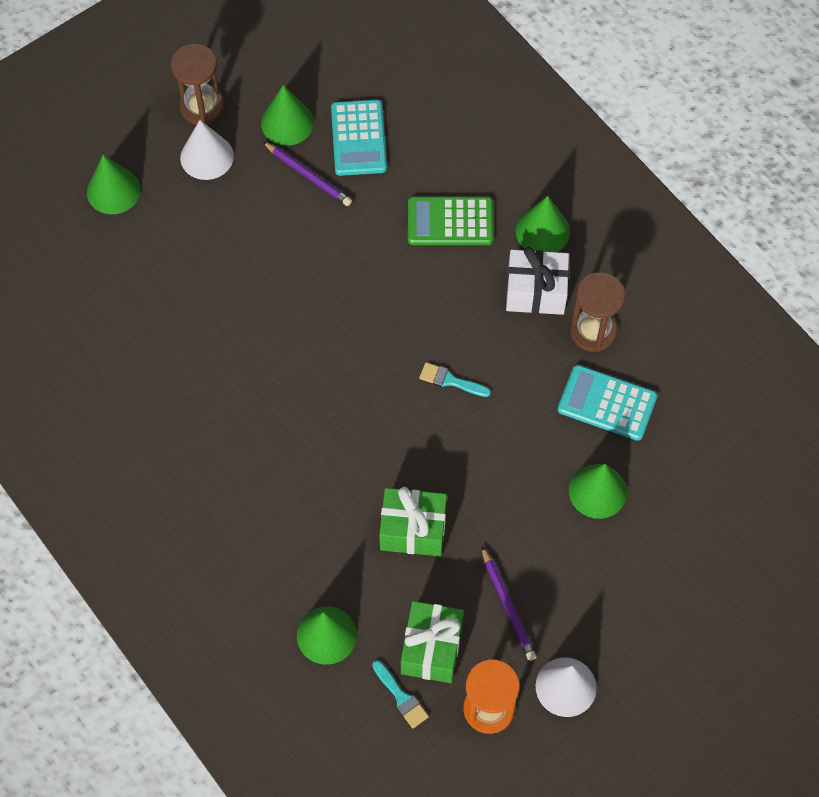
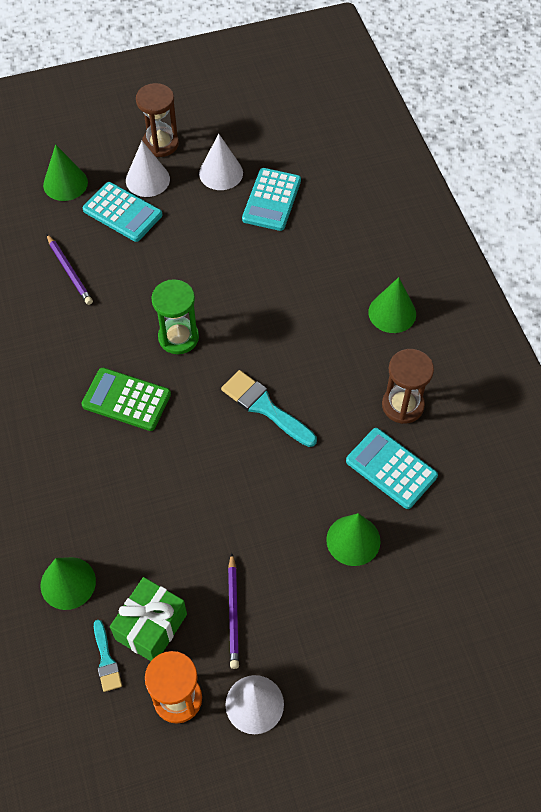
camera: 20 degrees right, 5 degrees down
(196, 206) = (122, 212): none -> turquoise calculator
(287, 123) = (221, 173): green cone -> white cone
(308, 175) = (219, 216): purple pencil -> purple pencil (69, 271)
(324, 333) = (178, 337): none -> green hourglass
(413, 530) = (180, 519): green gift -> none
(450, 222) = (318, 283): green calculator -> green calculator (126, 400)
(450, 381) = (265, 407): turquoise brush -> turquoise brush, size x1.73
(535, 292) = (366, 359): white gift -> none

